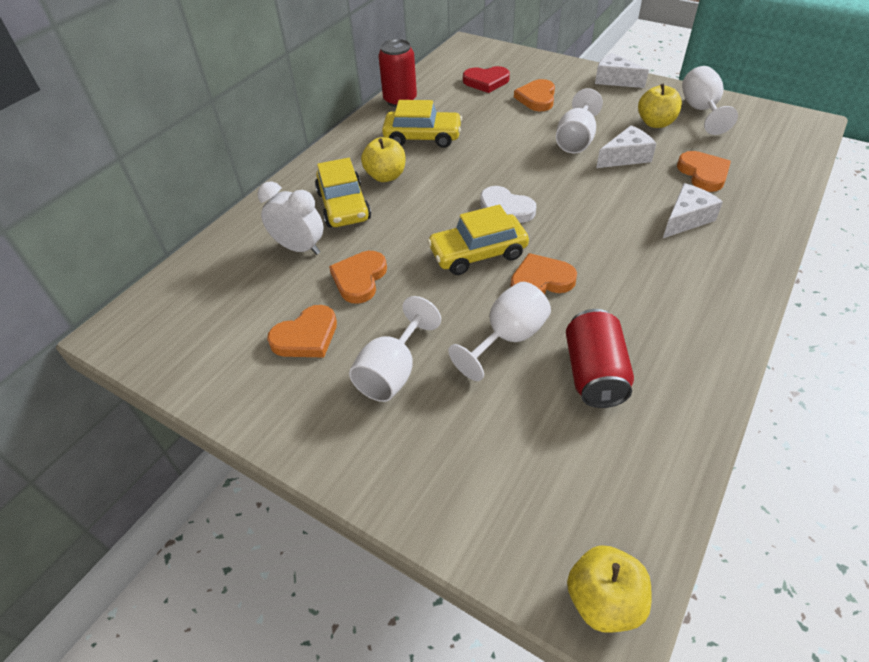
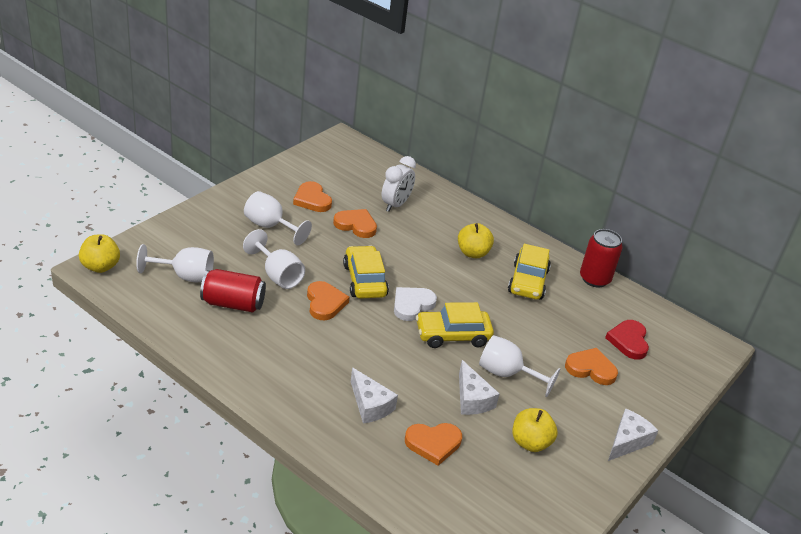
camera: 90 degrees right, 10 degrees down
(344, 206) = (438, 228): yellow car -> yellow car (452, 335)
(701, 110) = (552, 490): white goblet -> white goblet (185, 276)

